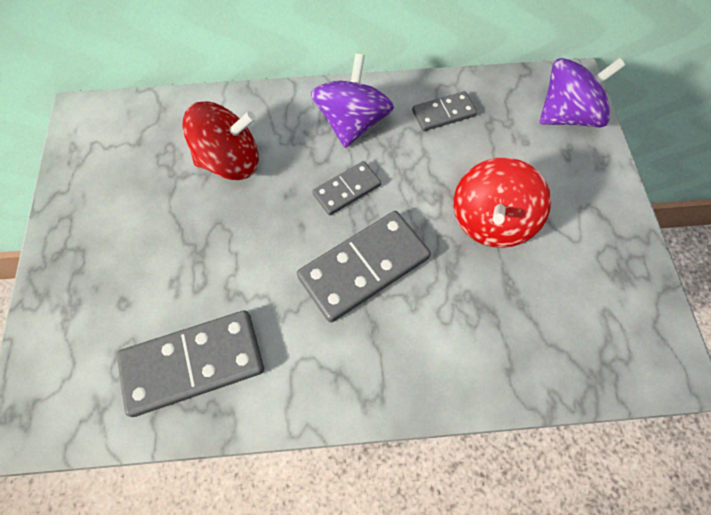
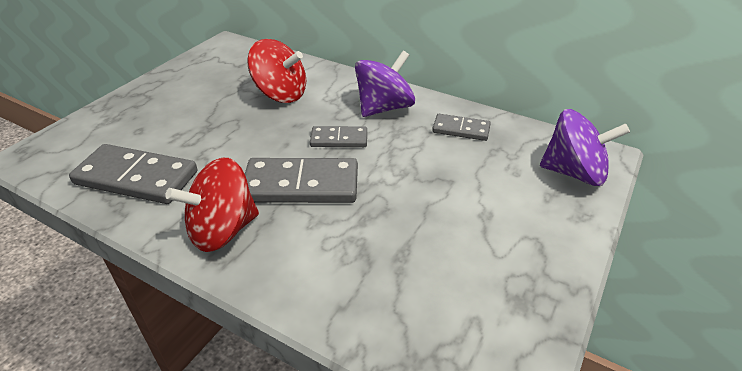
camera: 35 degrees right, 25 degrees down
(491, 221) = (431, 206): red spinning top -> red spinning top (222, 230)

